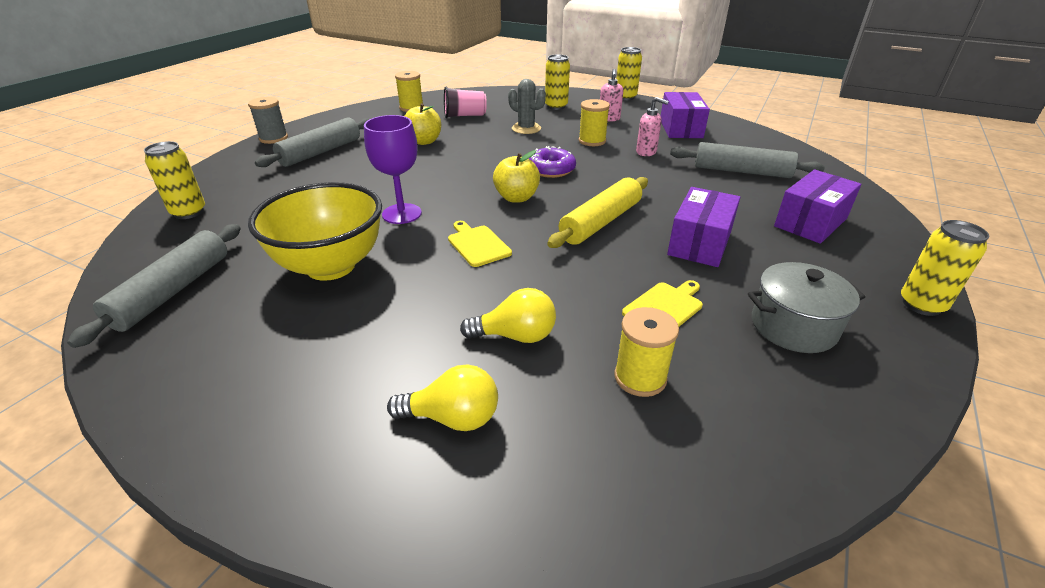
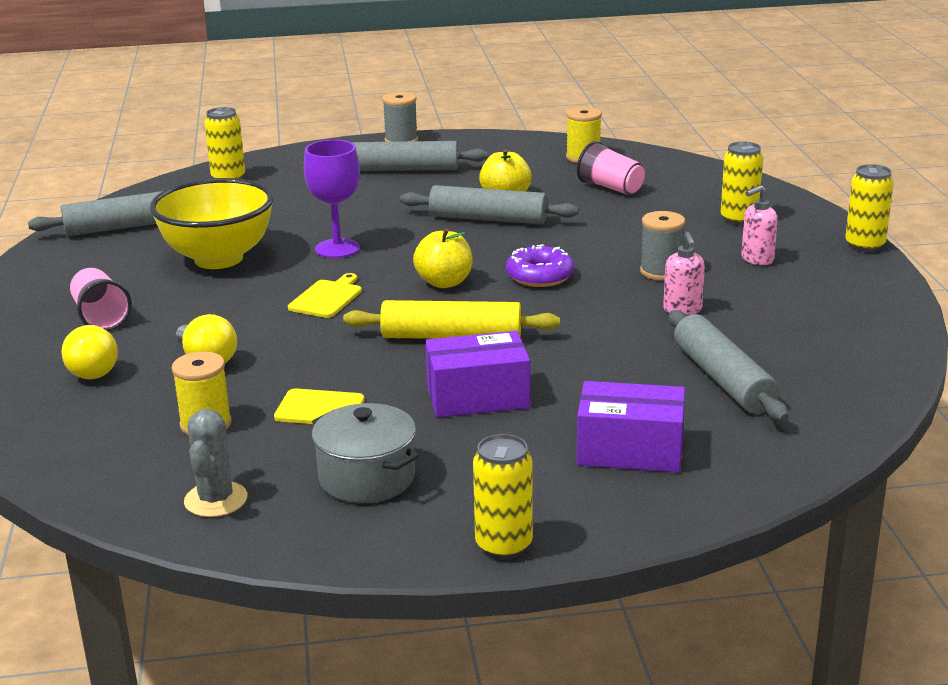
camera: 55 degrees right, 10 degrees down
(343, 370) = (101, 317): none -> pink cup
(446, 155) = (488, 219): none -> grey rolling pin
(526, 128) = (633, 228): grey cactus -> grey cactus (216, 500)
(592, 141) = (661, 272): yellow spool -> grey spool
(680, 128) = (809, 309): purple box -> none

